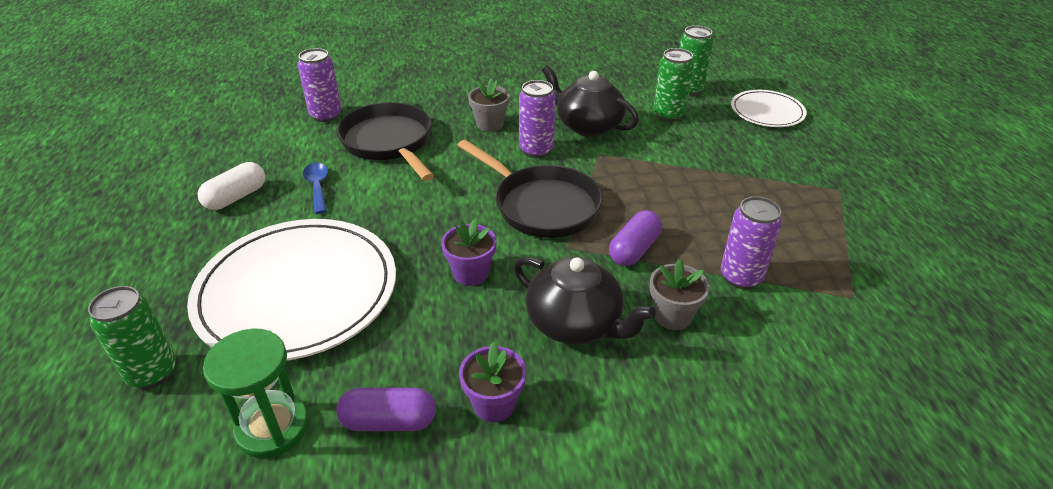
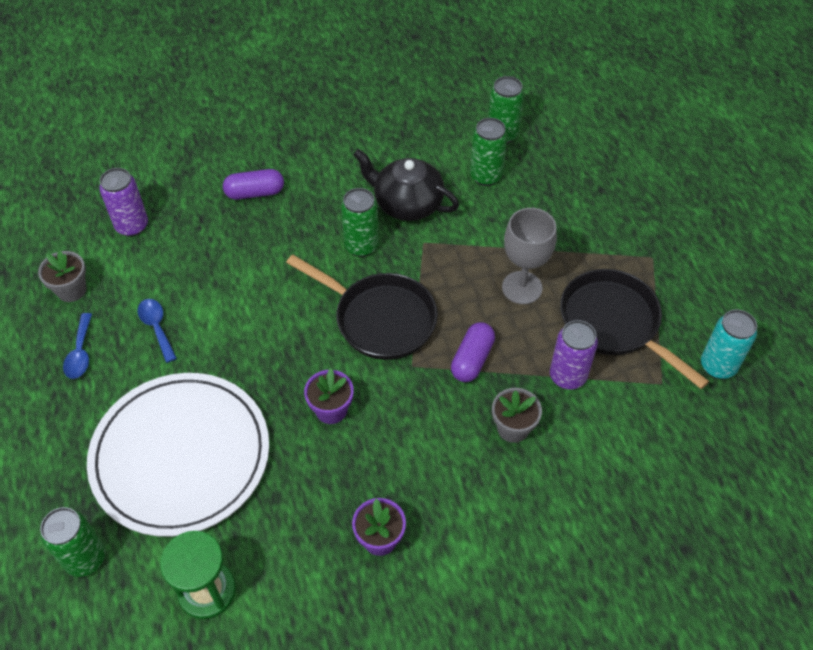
camera: 10 degrees left, 15 degrees up
(236, 197) = (80, 353): white capsule -> blue spoon
(388, 421) = (299, 569): purple capsule -> purple capsule (255, 193)
(389, 142) = (210, 256): black pan -> black pan (614, 323)
(490, 124) = (307, 215): grey flower pot -> grey flower pot (71, 290)
(536, 150) = (361, 246): purple can -> green can
(575, 323) = (432, 449): black teapot -> none
(696, 198) = (522, 287): none -> grey goblet
(767, 112) = (583, 158): white plate -> none
(921, 289) = (718, 366): none -> turquoise can

